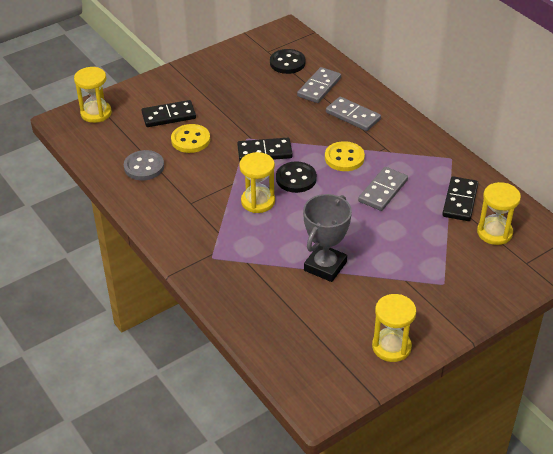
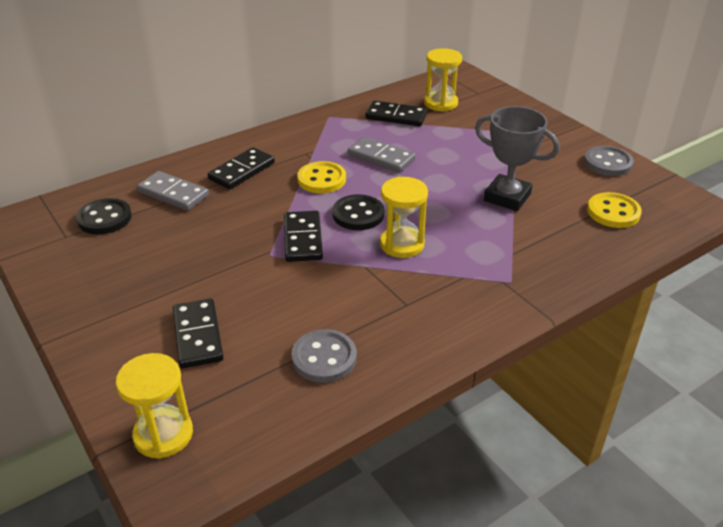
camera: 90 degrees left, 5 degrees down
(190, 140) = (265, 309): yellow button -> yellow button (613, 212)
(353, 116) = (242, 171): grey domino -> black domino
(391, 347) = (607, 163): yellow hourglass -> grey button

